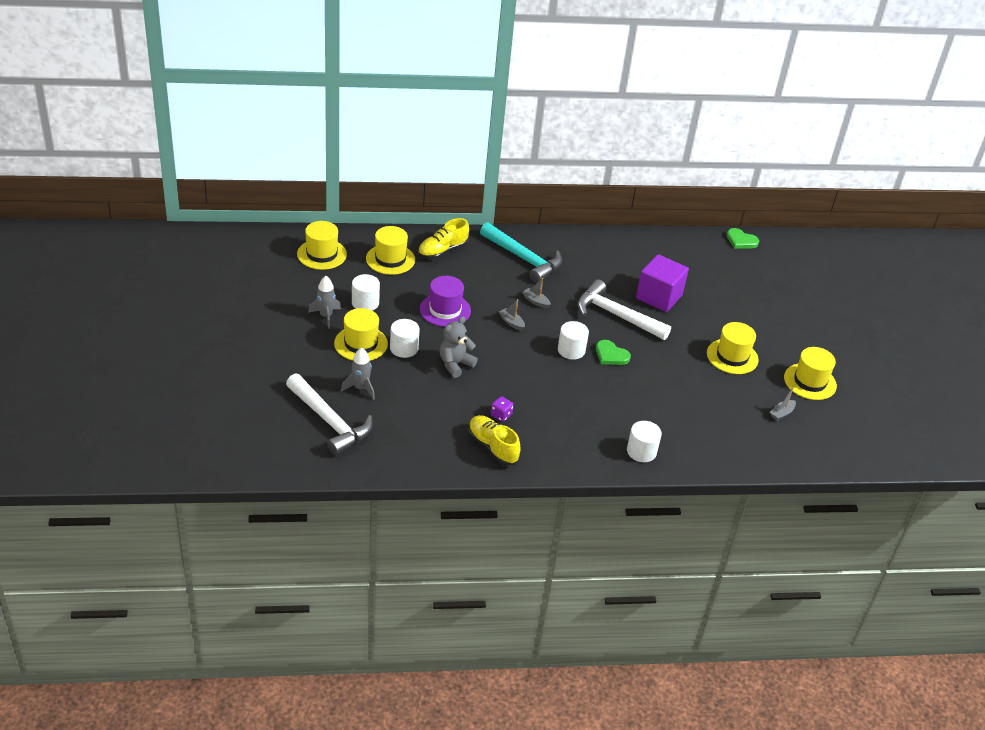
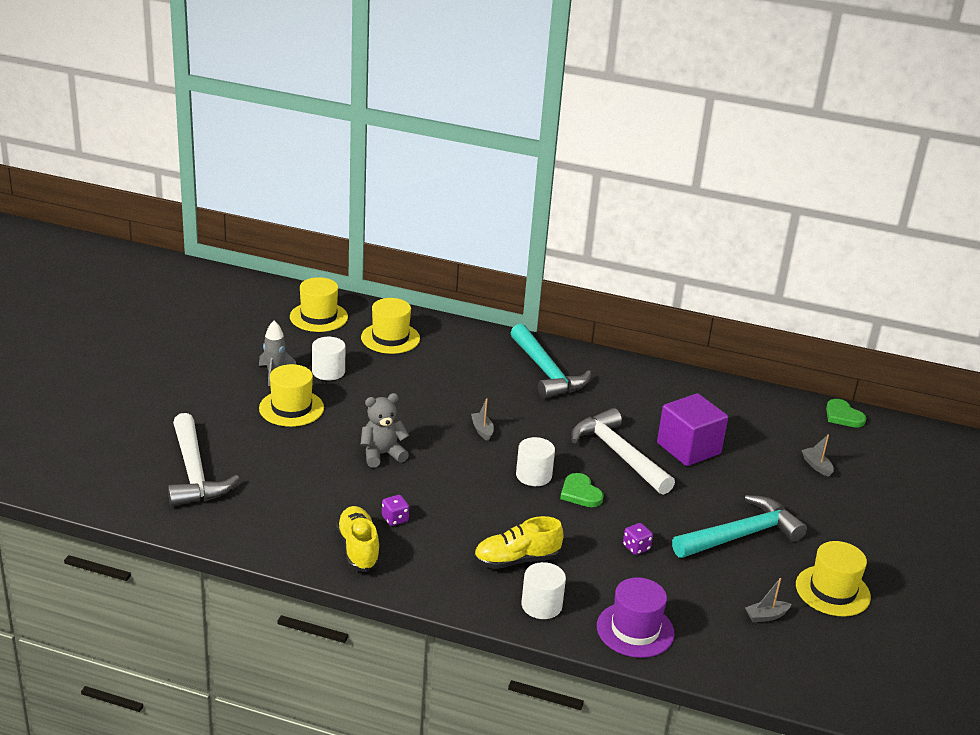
camera: 25 degrees right, 10 degrees down
(360, 388) = (255, 450): grey rocket -> none
(404, 348) = (336, 424): white cylinder -> none
(442, 251) = (456, 343): yellow shoe -> yellow shoe (516, 560)
(445, 310) = (413, 399): purple hat -> purple hat (635, 630)
(536, 301) = (528, 417): grey boat -> grey boat (816, 466)
(673, 387) = (636, 547): none -> purple dice
(732, 356) = (741, 535): yellow hat -> turquoise hammer

